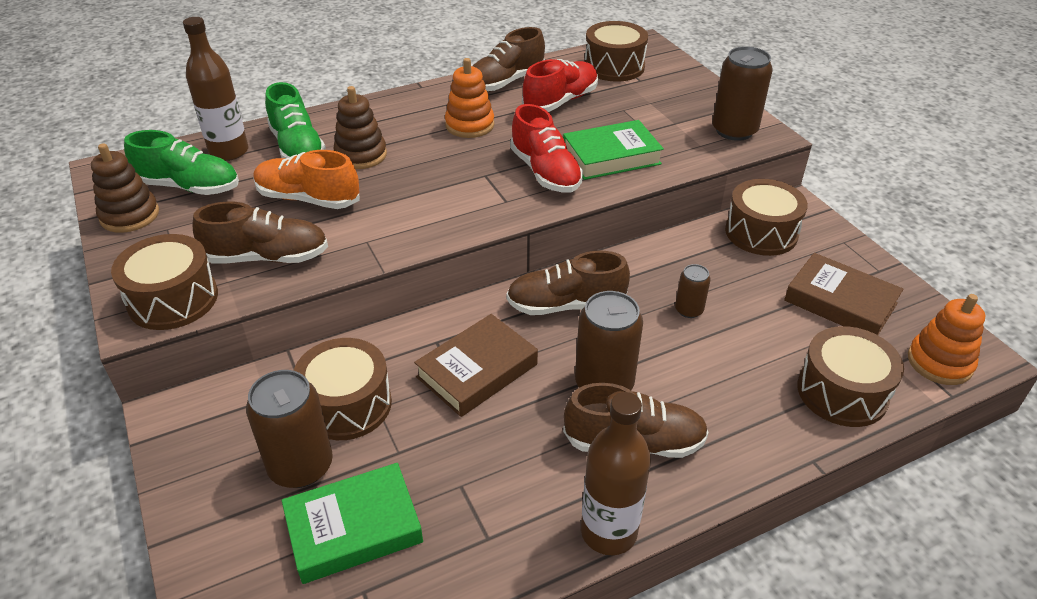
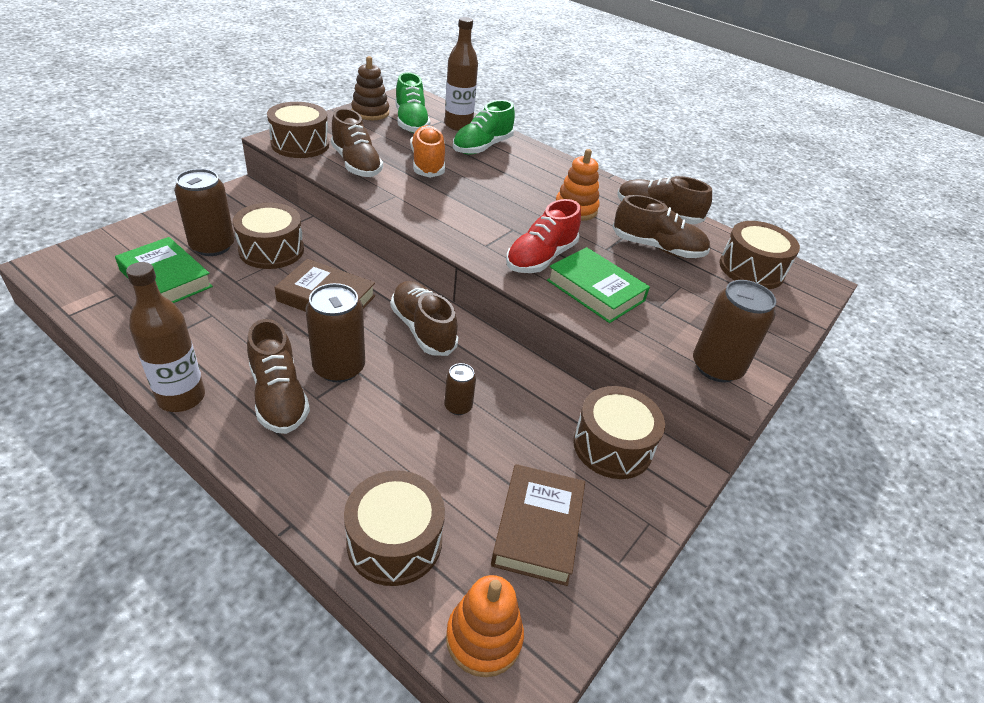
camera: 60 degrees right, 0 degrees up
(361, 155) = (494, 172): brown stacking toy -> none
(560, 101) = (657, 248): red shoe -> brown shoe

